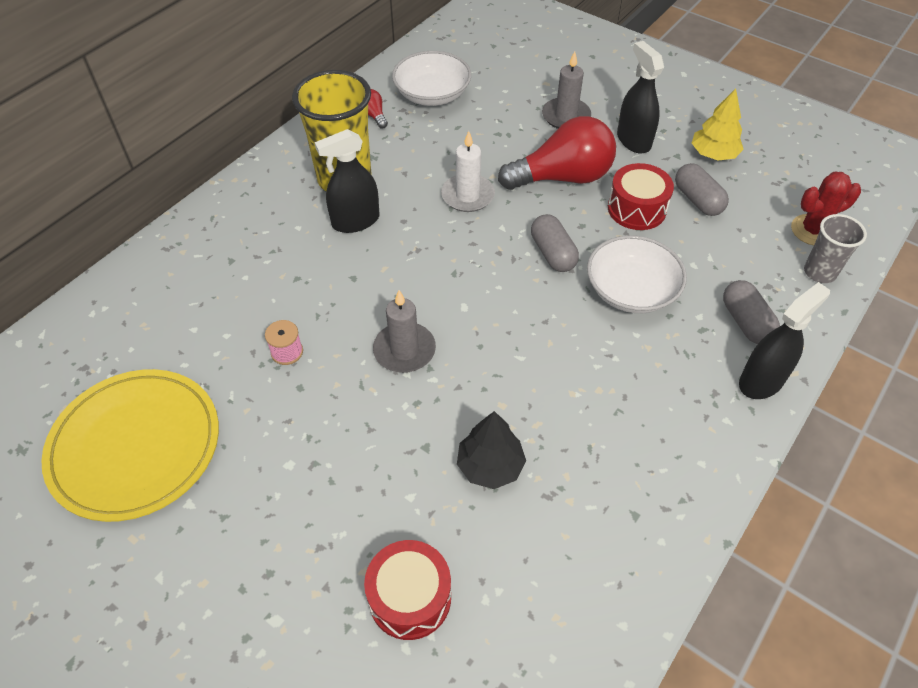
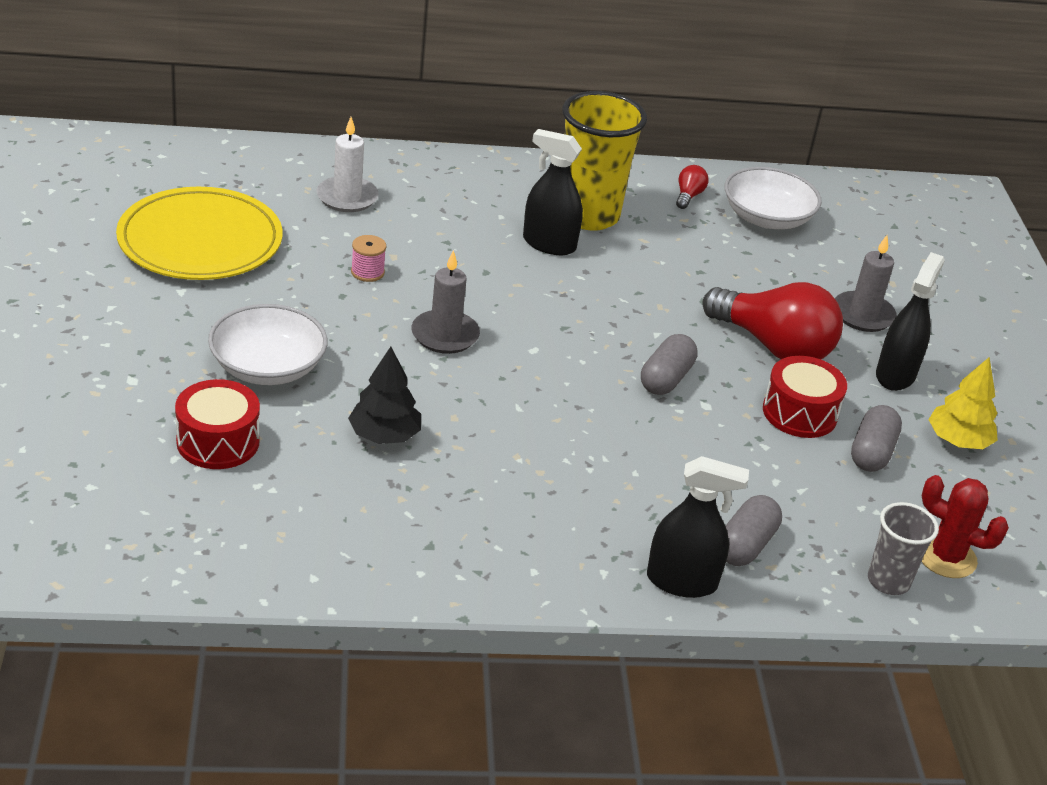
camera: 45 degrees right, 15 degrees down
(467, 195) = (667, 296): white candle -> white candle (347, 197)
(631, 290) = (685, 449): white bowl -> white bowl (268, 367)

